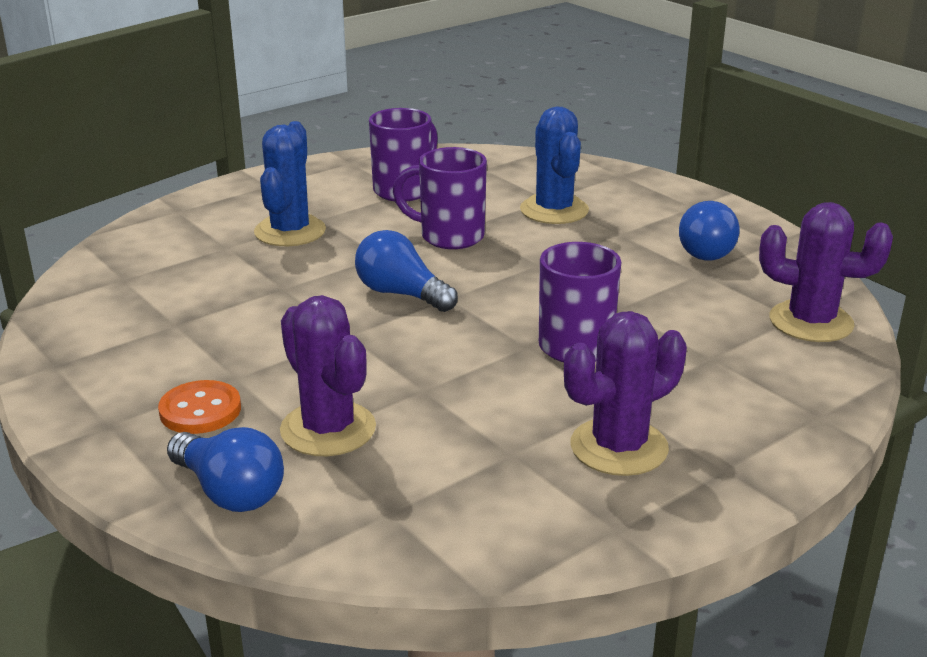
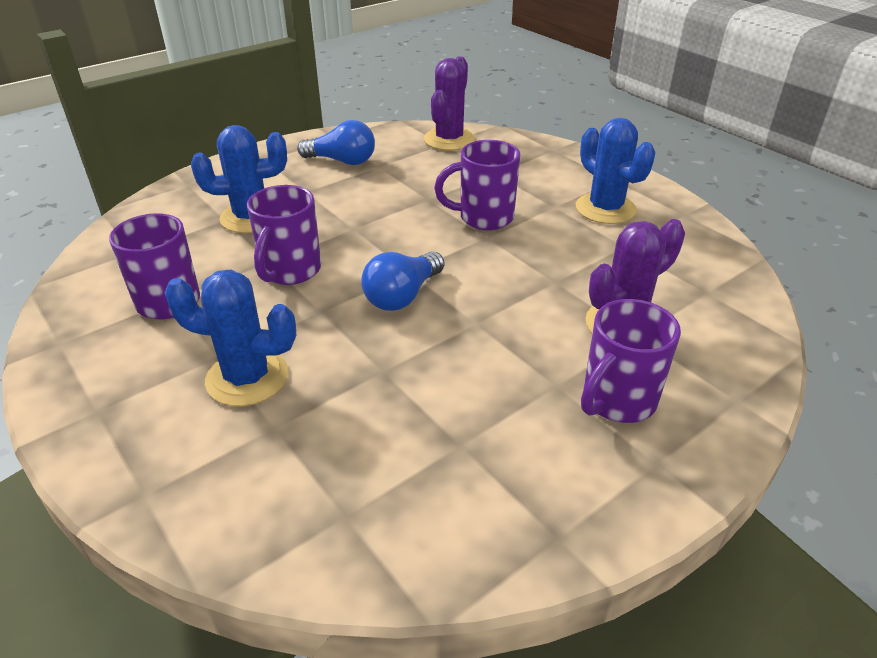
camera: 90 degrees left, 10 degrees up
(200, 410) = (617, 401): orange button -> purple mug
(229, 492) = (721, 368): blue light bulb -> none
(619, 447) = (605, 209): purple cactus -> blue cactus

